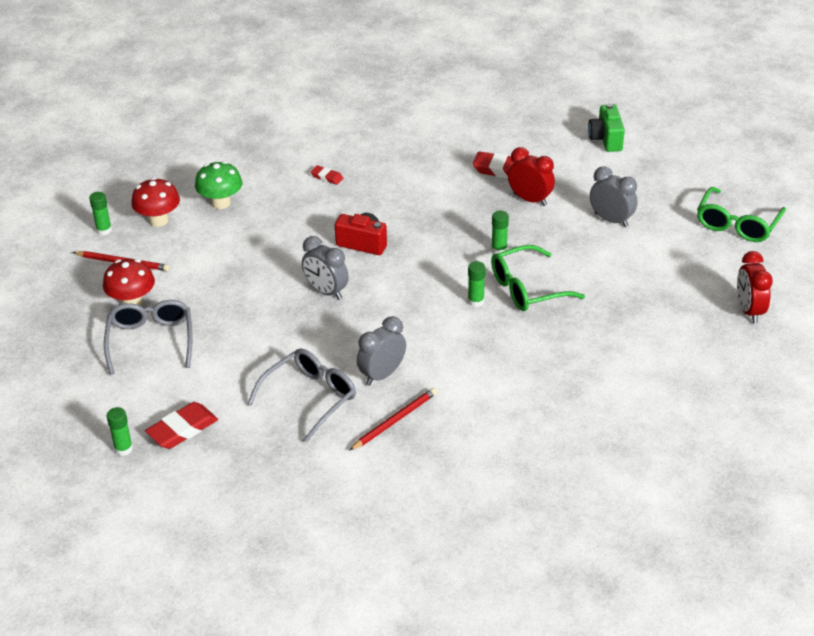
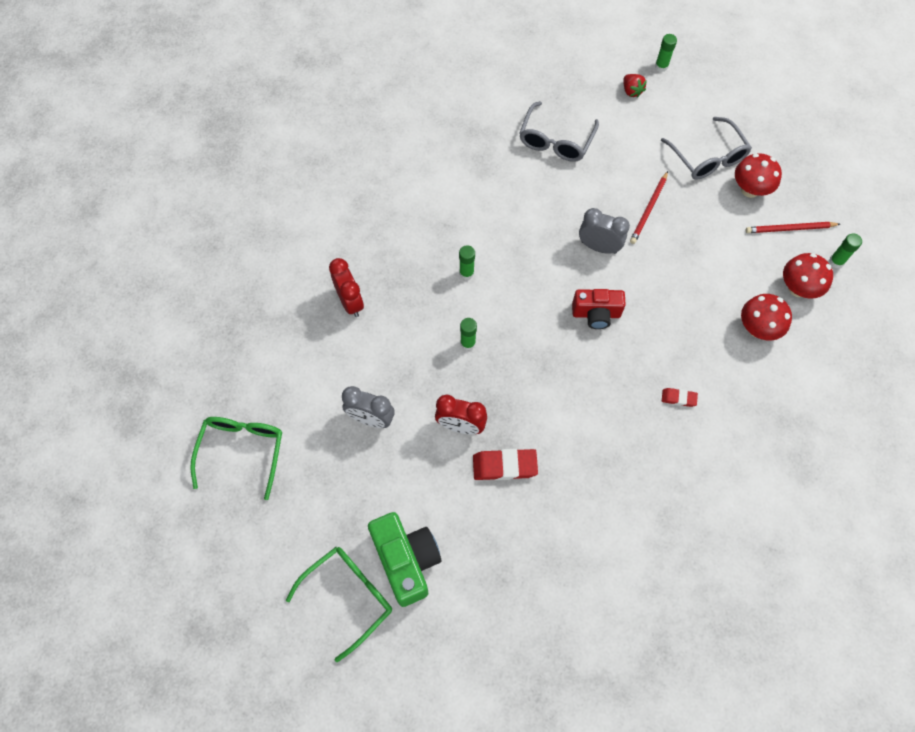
camera: 160 degrees right, 25 degrees up
(182, 429) = (631, 91): red eraser -> red strawberry
(221, 203) = (757, 328): green mushroom -> red mushroom
(382, 375) = (512, 176): grey clock -> none
(395, 420) = (484, 139): red pencil -> red pencil (649, 209)
(527, 288) = (426, 301): green glasses -> green glasses (348, 597)
(606, 139) = (406, 561): green camera -> green camera, size x1.50
(749, 311) = (223, 331): red clock -> red clock (350, 302)

